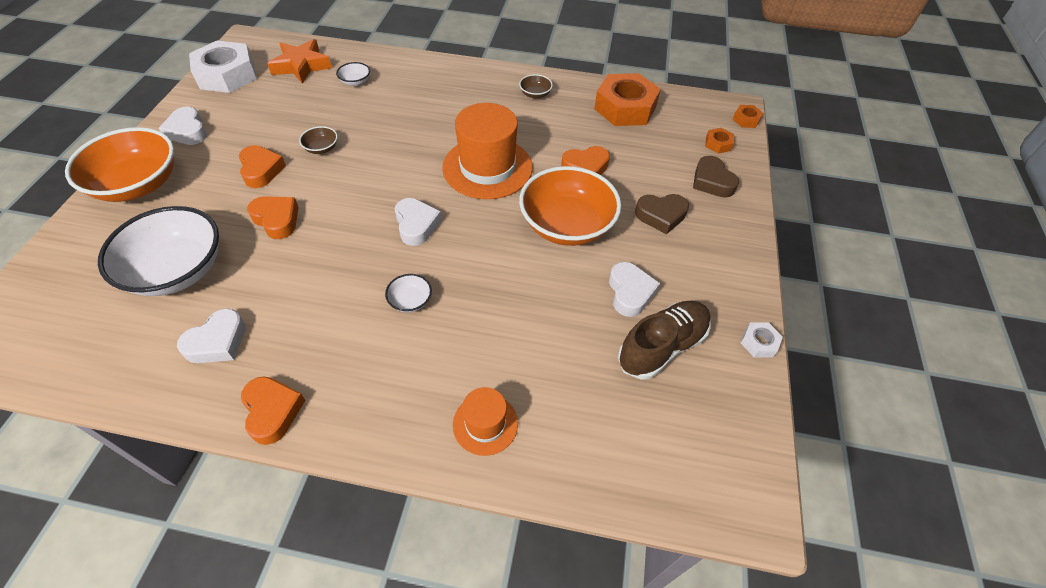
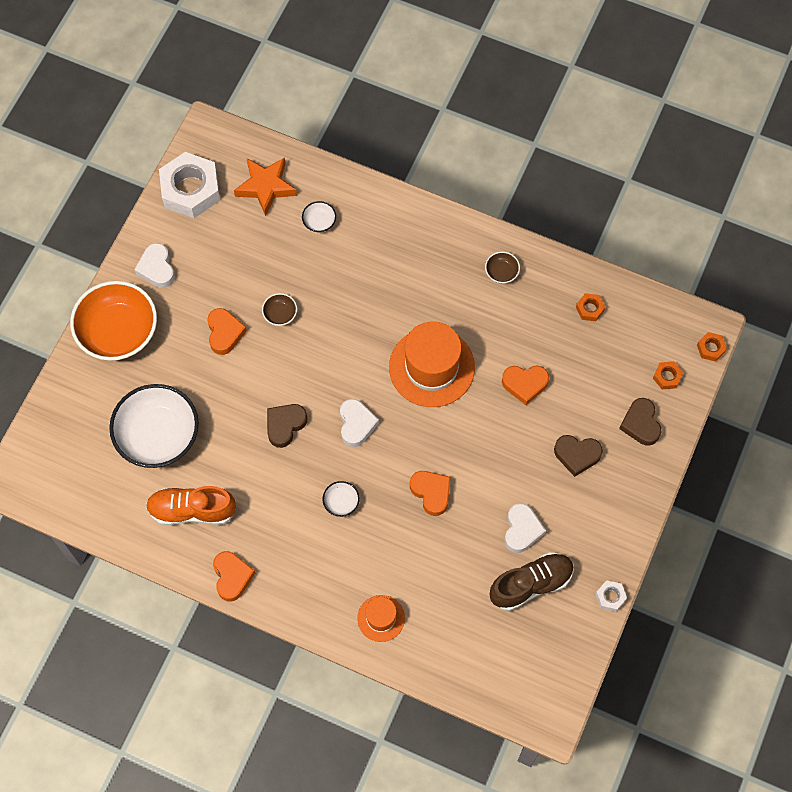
camera: 15 degrees right, 15 degrees up
(217, 342) = (192, 510): white heart -> orange shoe
(277, 220) = (237, 396): orange heart -> orange heart (431, 493)
(334, 238) = (285, 425): none -> brown heart
(567, 225) = (488, 449): orange bowl -> none
(625, 108) = (589, 309): orange nut -> orange nut, size x0.43

